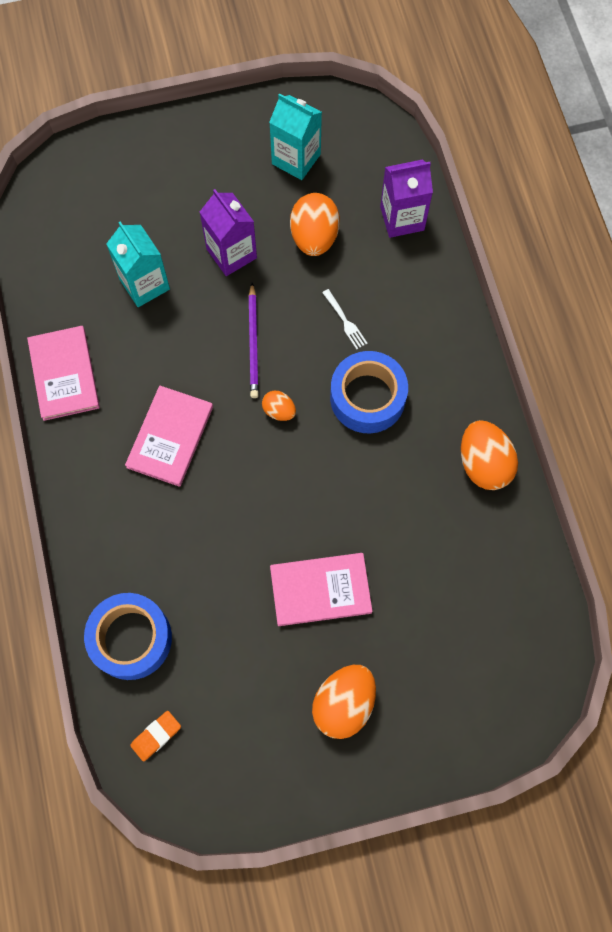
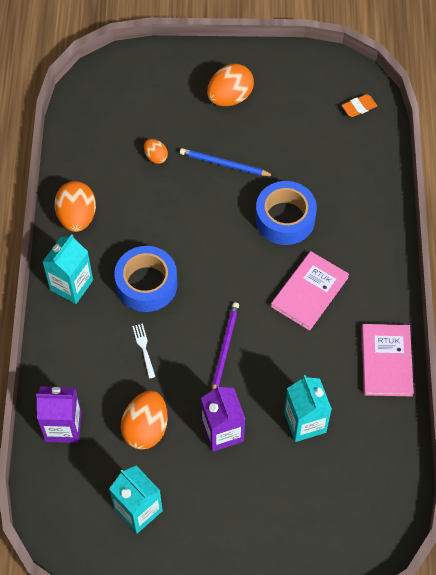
camera: 165 degrees left, 10 degrees down
(131, 638) = (365, 165): blue tape -> blue tape (285, 219)
(279, 411) = (219, 291): orange egg -> orange egg (156, 157)
(320, 590) = (225, 164): pink book -> blue pencil
(455, 374) = (71, 285): none -> turquoise carton

